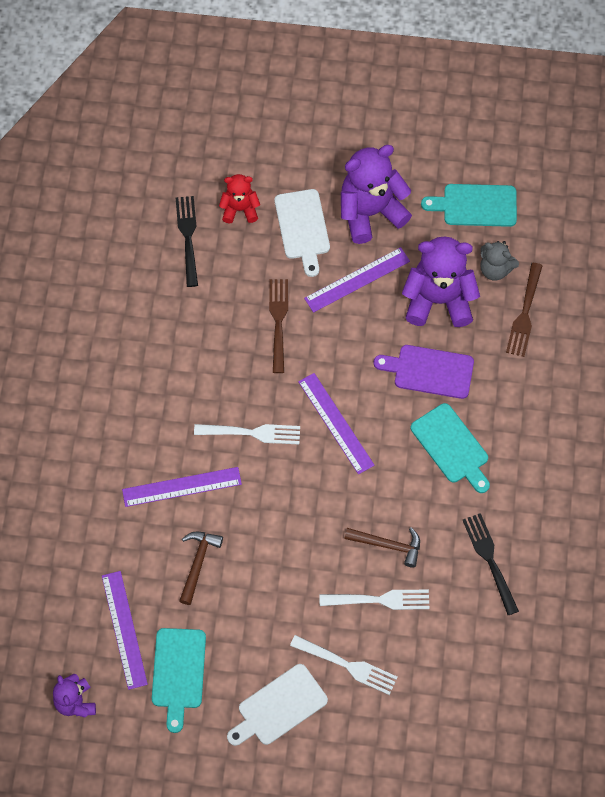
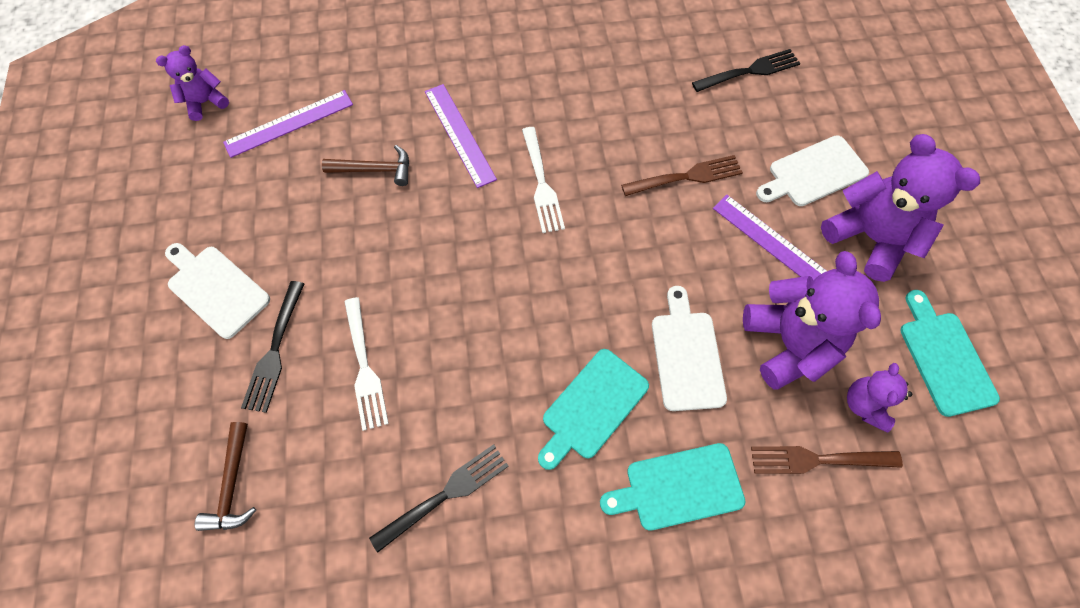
camera: 75 degrees right, 0 degrees up
(178, 673) = (246, 182): turquoise cutting board -> turquoise cutting board (678, 487)
(240, 209) = (806, 108): red teddy bear -> none
(336, 423) = (581, 265): purple ruler -> none
(346, 665) = (275, 349): white fork -> black fork
(388, 545) = (438, 361): brown hammer -> brown hammer (232, 485)
(429, 371) = (686, 355): purple cutting board -> white cutting board
(495, 269) = (865, 405): grey teddy bear -> purple teddy bear

